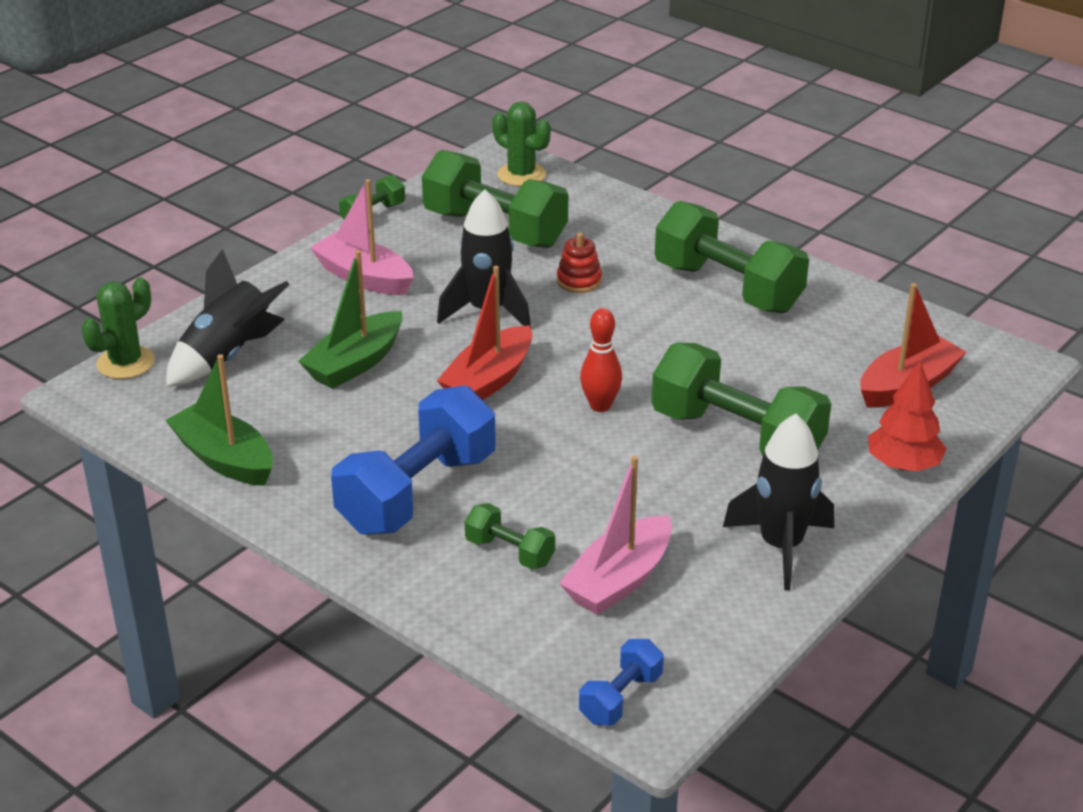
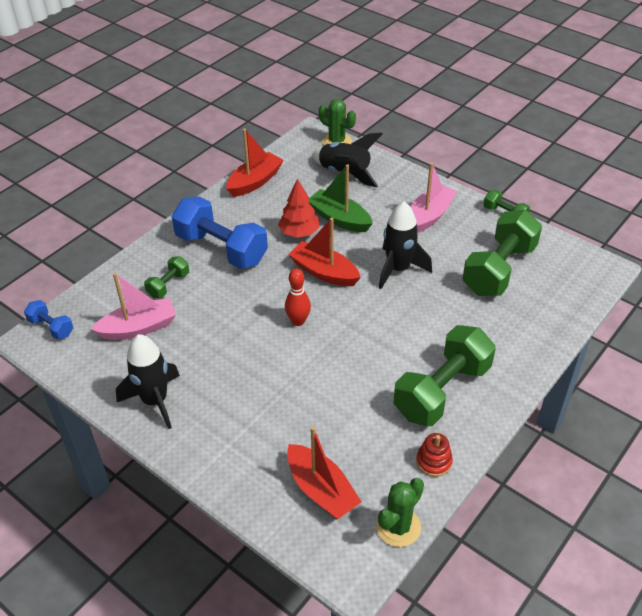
camera: 90 degrees right, 10 degrees up
(224, 459) = (255, 182): green boat -> red boat
(521, 175) = (577, 280): green cactus -> green cactus (398, 527)
(579, 281) = (440, 311): red stacking toy -> red stacking toy (433, 461)
(619, 580) = (139, 328): pink boat -> pink boat turned 120 degrees clockwise
(736, 436) = (264, 386): green dumbbell -> none
(903, 465) = (228, 475): red tree -> red tree (299, 232)

